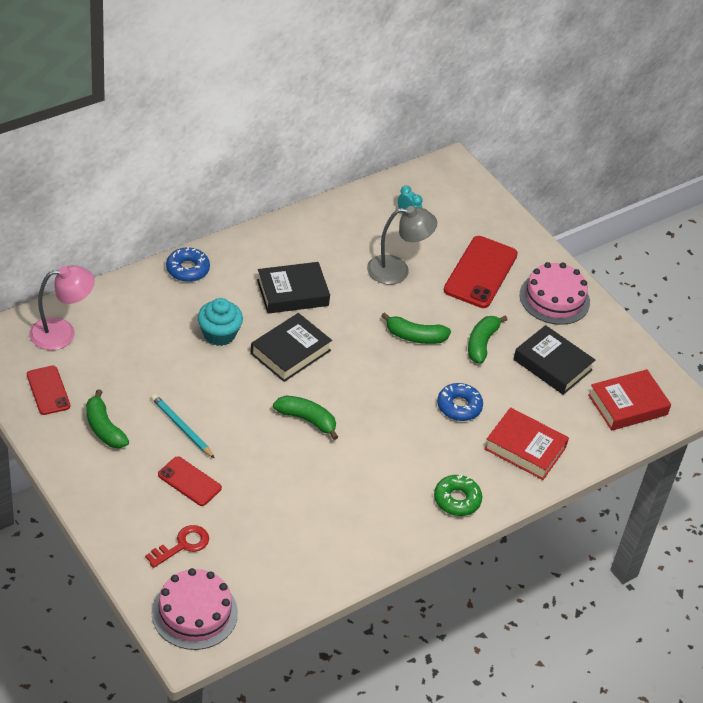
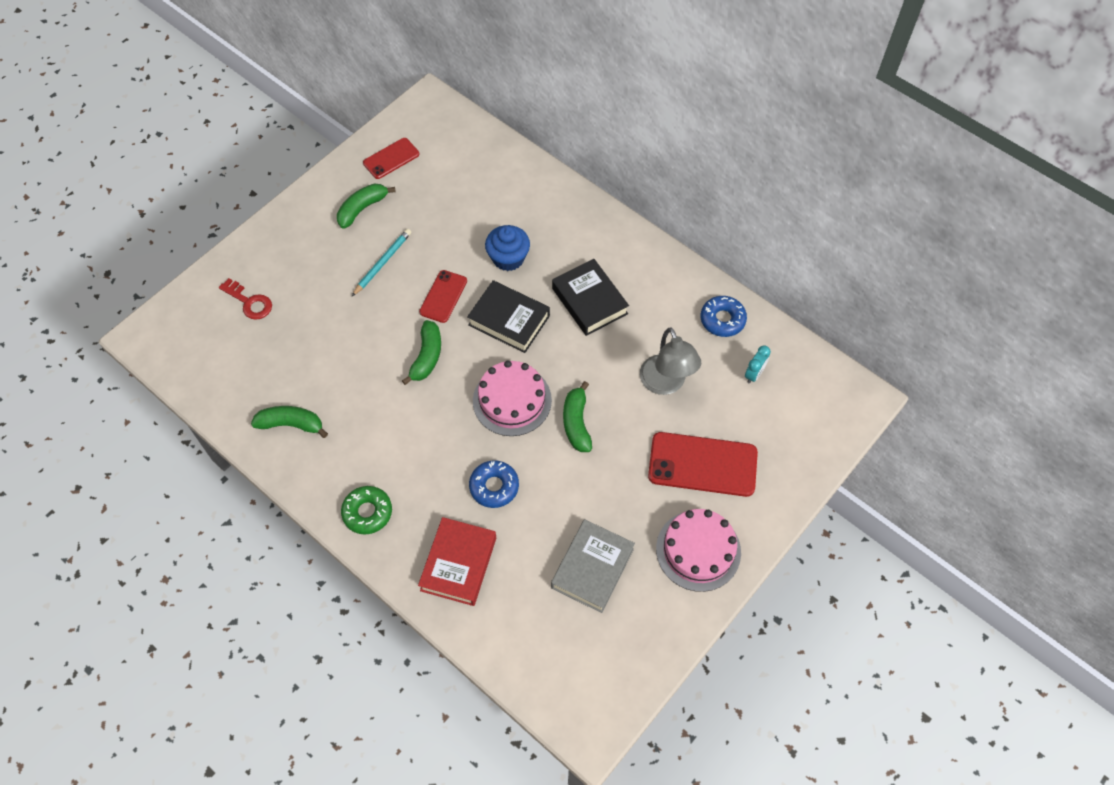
camera: 80 degrees right, 15 degrees up
(62, 333) = (461, 147): pink lamp -> none
(187, 269) = (581, 210): blue donut -> blue donut (722, 320)
(189, 481) = (322, 286): red phone -> red phone (443, 296)
(194, 613) = (179, 331): pink cake -> pink cake (512, 400)
(219, 334) = (508, 258): turquoise cupcake -> blue cupcake
(482, 343) = (594, 489): green banana -> green banana (291, 424)
(552, 364) = (592, 568): black book -> grey book
(627, 405) = (563, 662): red book -> none

